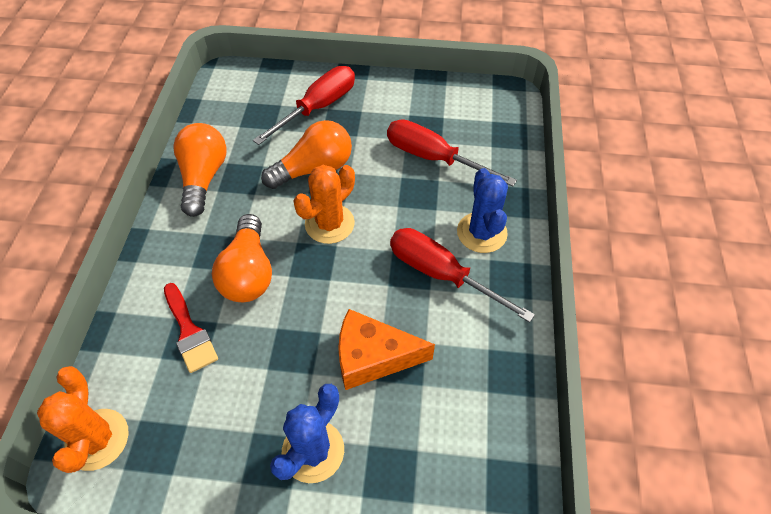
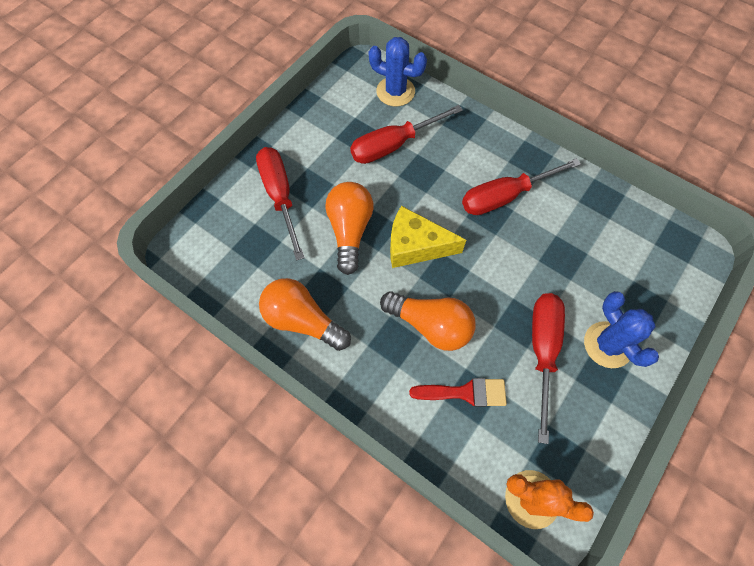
camera: 60 degrees left, 10 degrees up
(270, 384) = (542, 351): none -> red screwdriver
(329, 224) = (415, 246): orange cactus -> yellow cheese
(373, 357) = (552, 273): orange cheese -> none
(481, 233) = (483, 153): blue cactus -> blue cactus (395, 91)

